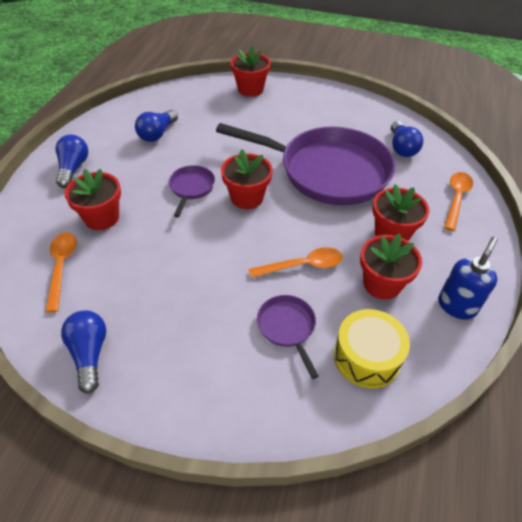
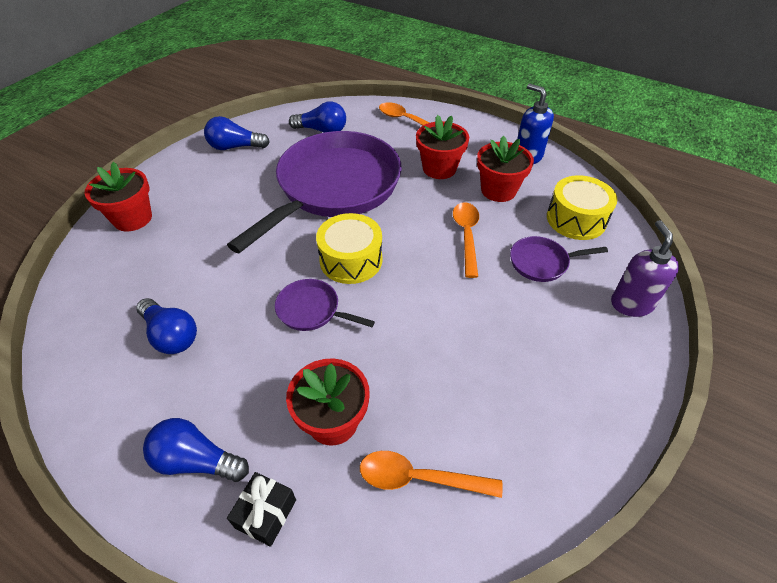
camera: 75 degrees left, 0 degrees up
(41, 203) = (265, 513): none -> black gift
(89, 354) = (567, 443): blue light bulb -> blue light bulb (235, 147)
(247, 197) = (351, 260): red flower pot -> yellow drum
(253, 410) = (631, 304): none -> purple soap dispenser

